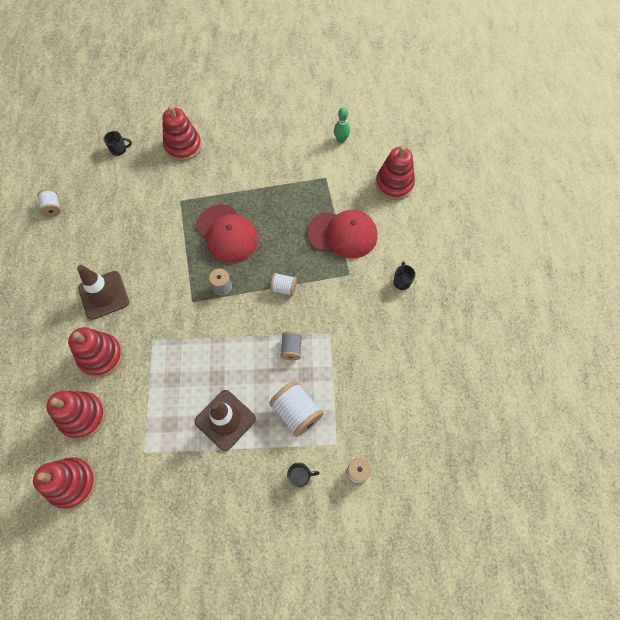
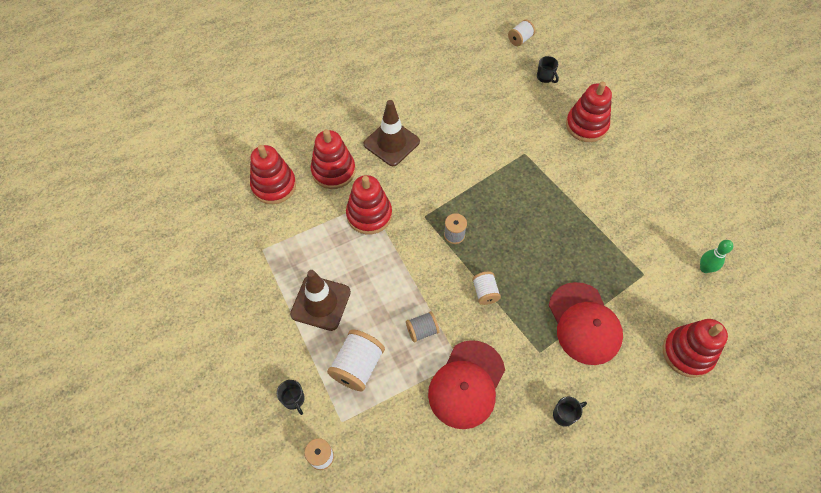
camera: 65 degrees right, 5 degrees down
(53, 207) = (453, 61): white spool -> white spool (520, 39)
(72, 483) = (214, 208): red stacking toy -> red stacking toy (369, 215)
(227, 234) = (514, 211): red cap -> red cap (466, 384)

